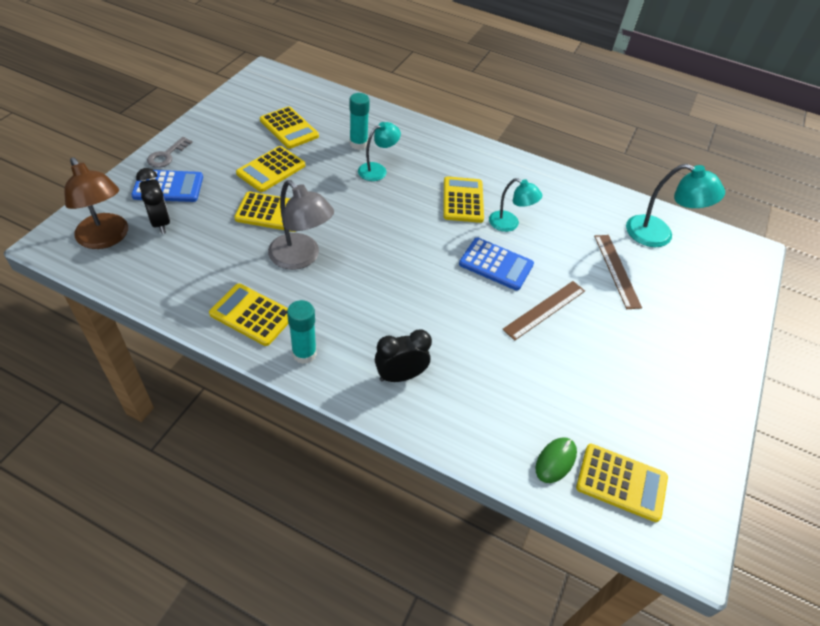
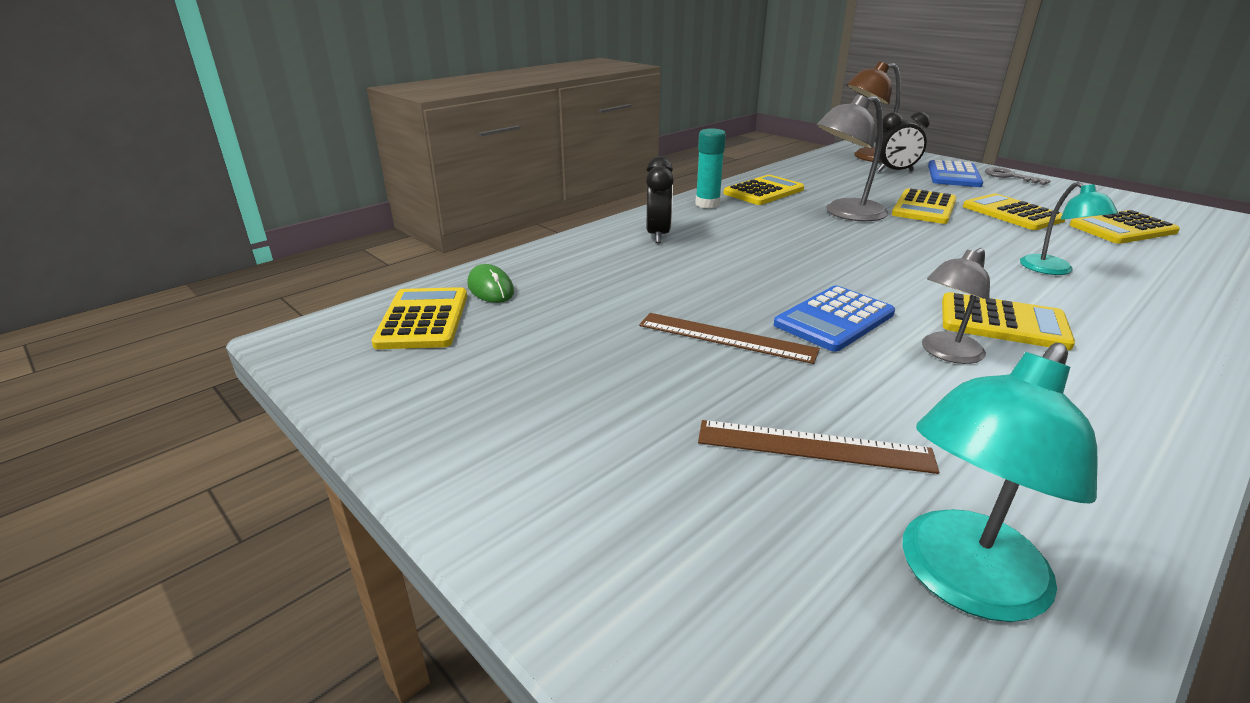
camera: 115 degrees right, 20 degrees down
(358, 144) = (1120, 265): turquoise glue stick -> none
(509, 224) = (946, 353): turquoise lamp -> grey lamp
(544, 309) = (726, 337): brown ruler -> brown ruler turned 45 degrees counterclockwise
(621, 482) = (423, 319): yellow calculator -> yellow calculator turned 135 degrees clockwise

